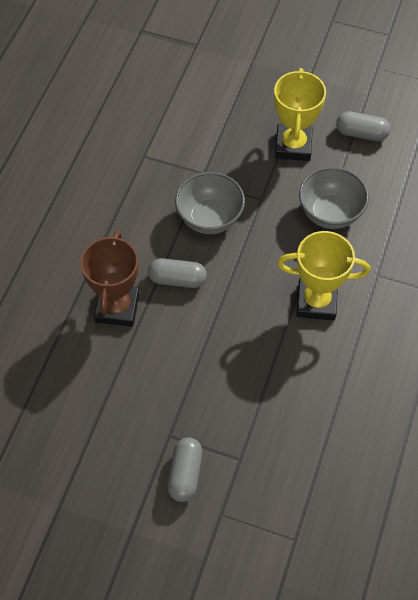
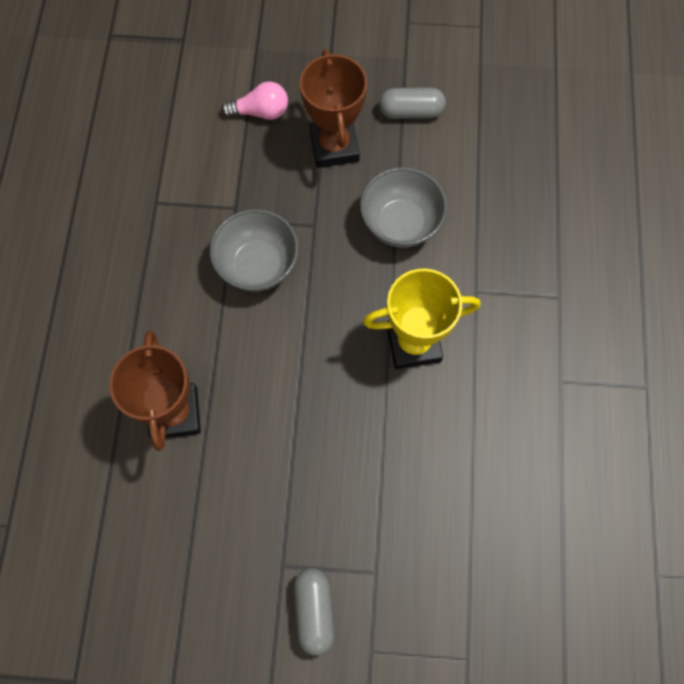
camera: 15 degrees left, 10 degrees up
(177, 279) = (239, 356): grey capsule -> none
(242, 109) = (261, 112): none -> pink light bulb
(293, 146) = (334, 146): yellow trophy -> brown trophy

